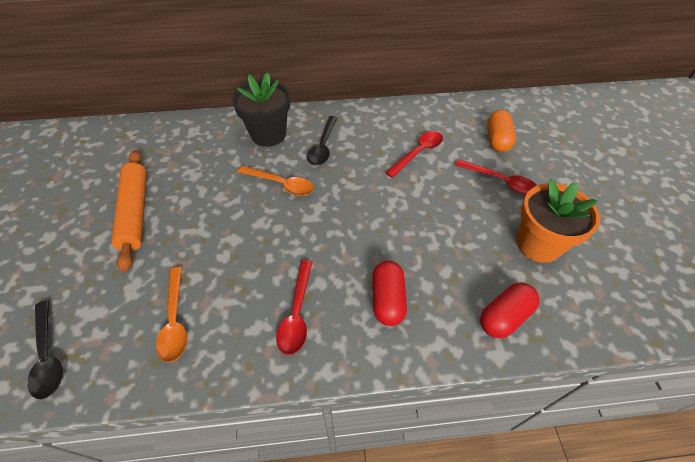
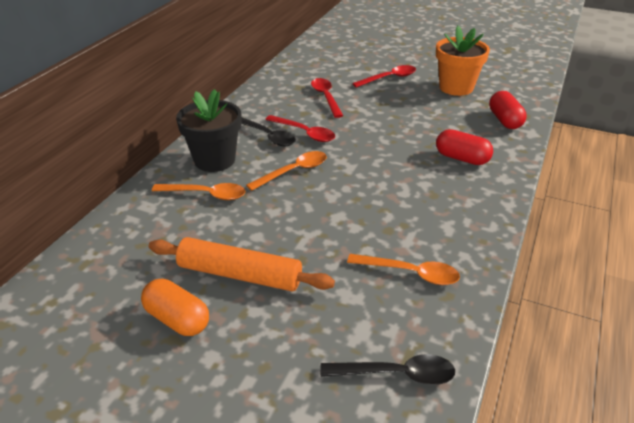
camera: 60 degrees left, 15 degrees down
(221, 151) = (206, 194): none -> orange spoon
(297, 314) = (447, 203): red spoon -> red spoon (305, 133)
(497, 140) = (346, 63): orange capsule -> orange capsule (177, 319)

